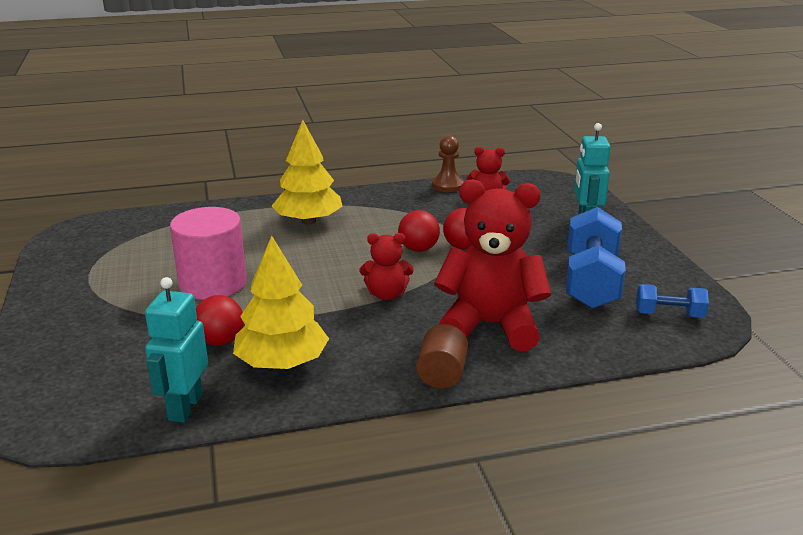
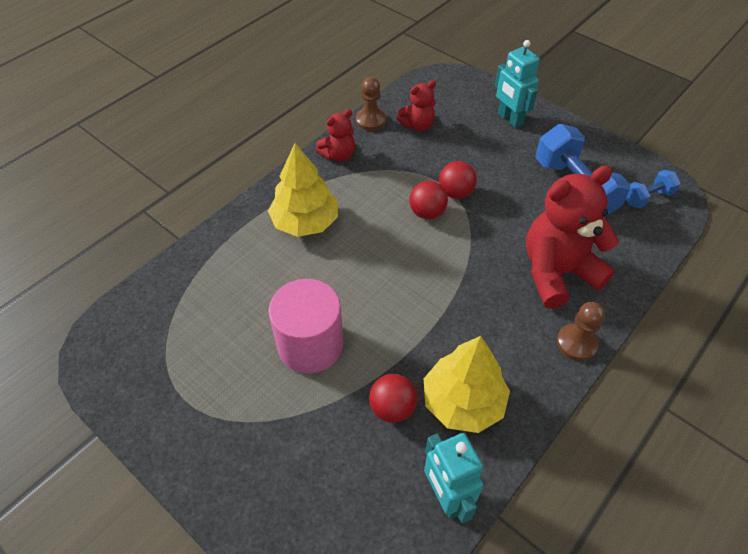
camera: 35 degrees left, 25 degrees up
(386, 294) = (457, 279): red teddy bear -> red teddy bear (338, 155)
(442, 374) = (576, 343): brown cylinder -> brown pawn

